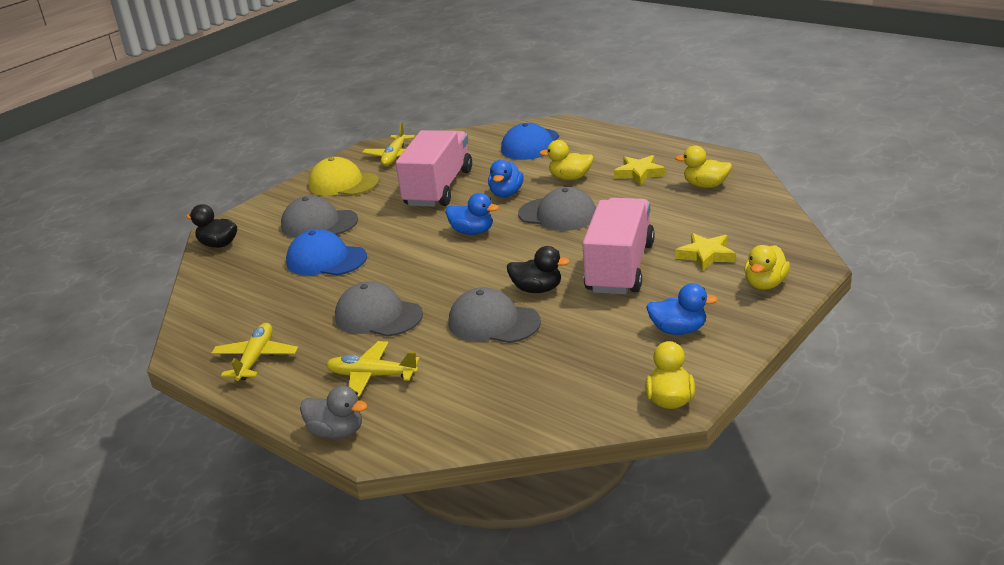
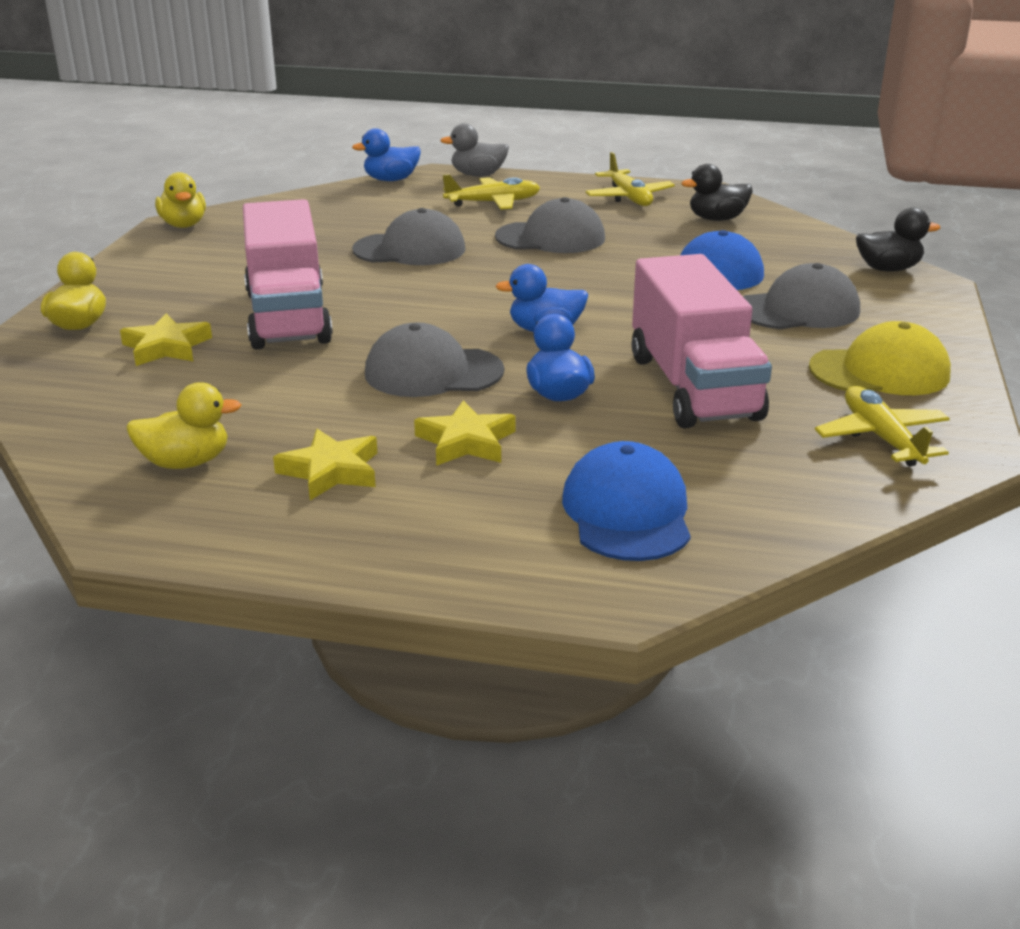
camera: 150 degrees right, 0 degrees up
(537, 289) = (384, 282): black duck -> black duck (717, 219)
(570, 178) = (466, 441): yellow duck -> yellow star
(678, 330) = (187, 270): blue duck -> blue duck (391, 180)

